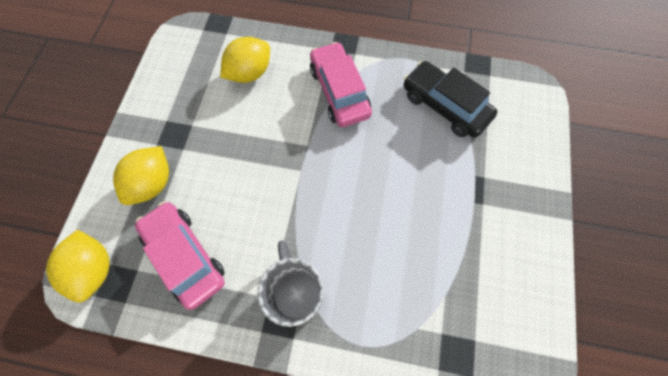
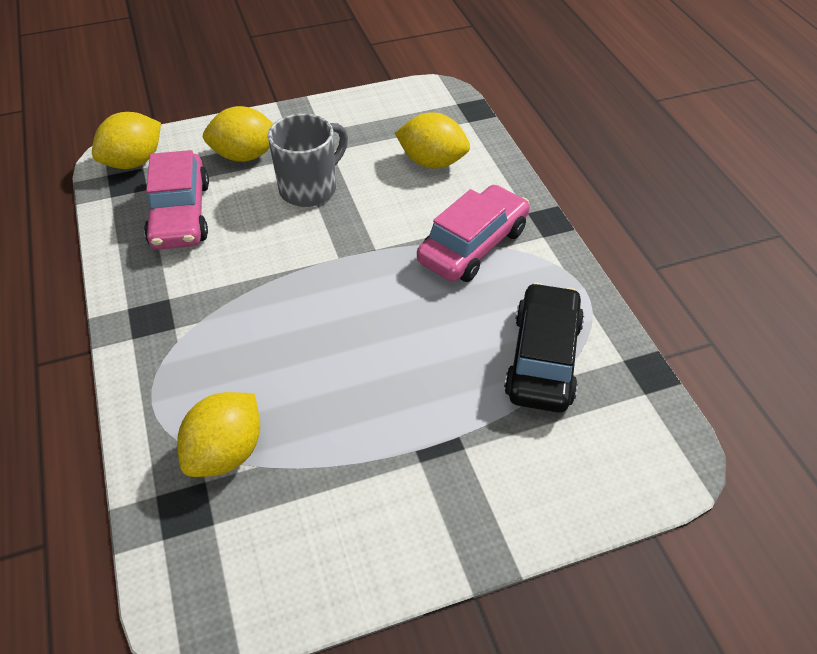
camera: 60 degrees right, 20 degrees down
(185, 256) = (180, 214): pink car -> pink car turned 150 degrees clockwise
(296, 292) = (186, 318): grey mug -> grey mug (310, 188)
(426, 311) = (226, 452): none -> yellow lemon

